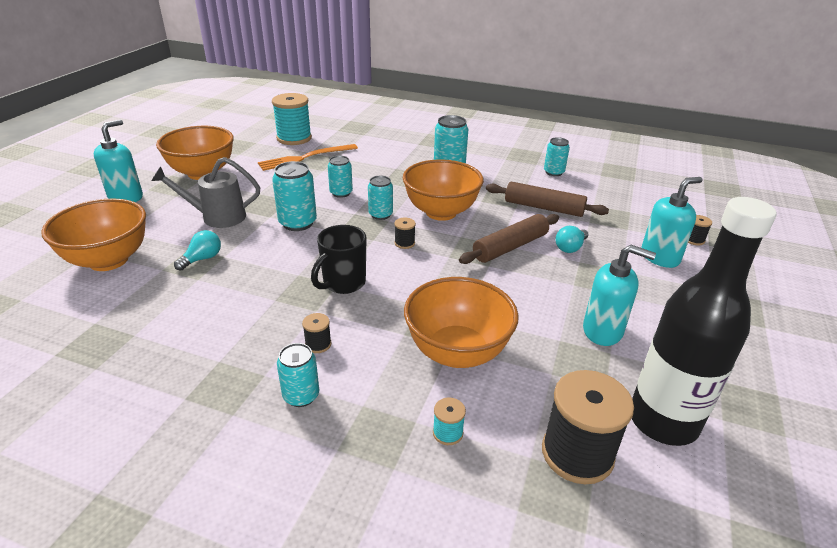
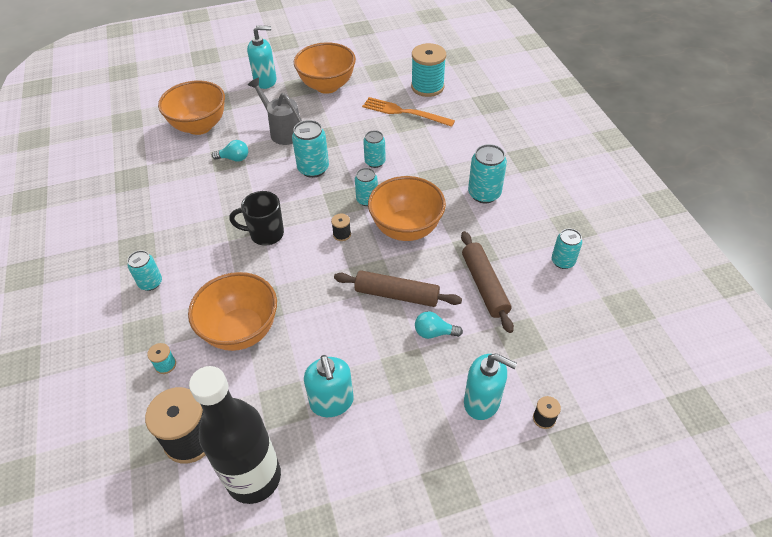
camera: 55 degrees right, 15 degrees up
(318, 344) = (197, 262): black spool -> none

